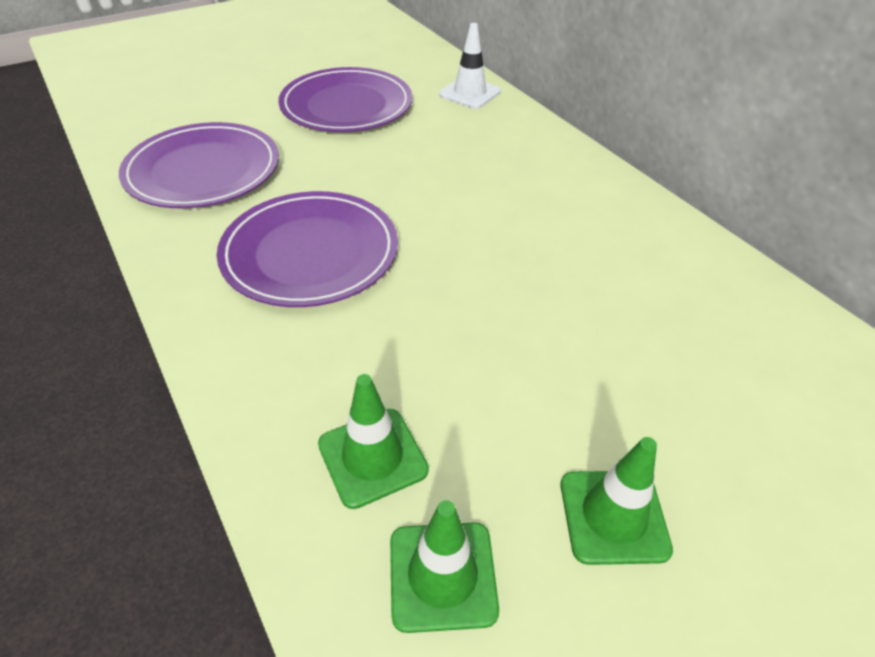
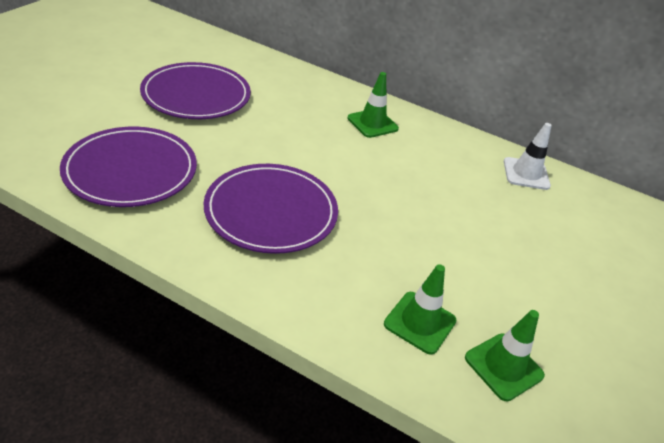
camera: 35 degrees left, 5 degrees down
(470, 93) = (277, 70): white traffic cone -> white traffic cone (526, 174)
(613, 516) = (553, 305): green traffic cone -> green traffic cone (372, 123)

